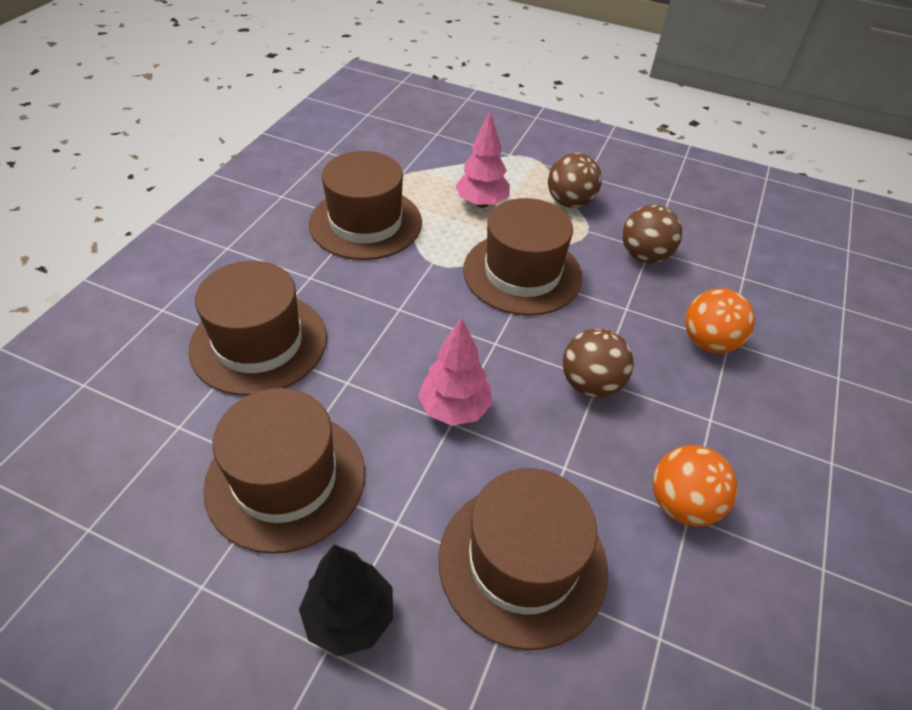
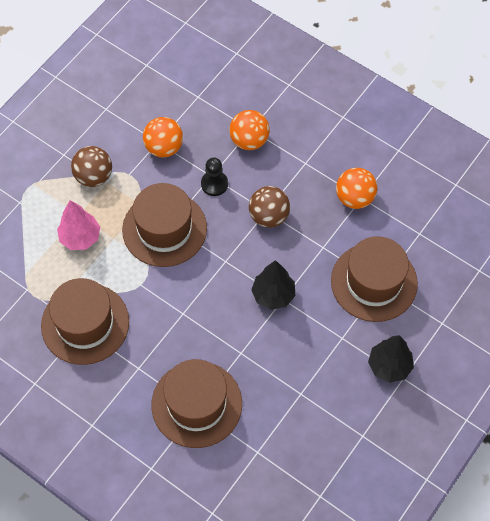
camera: 75 degrees left, 15 degrees up
(286, 479) = (305, 392): brown hat -> none
(454, 409) = (273, 295): pink tree -> black tree
(615, 313) = (214, 184): none -> black pawn
(644, 256) = (164, 147): brown ball -> orange ball

